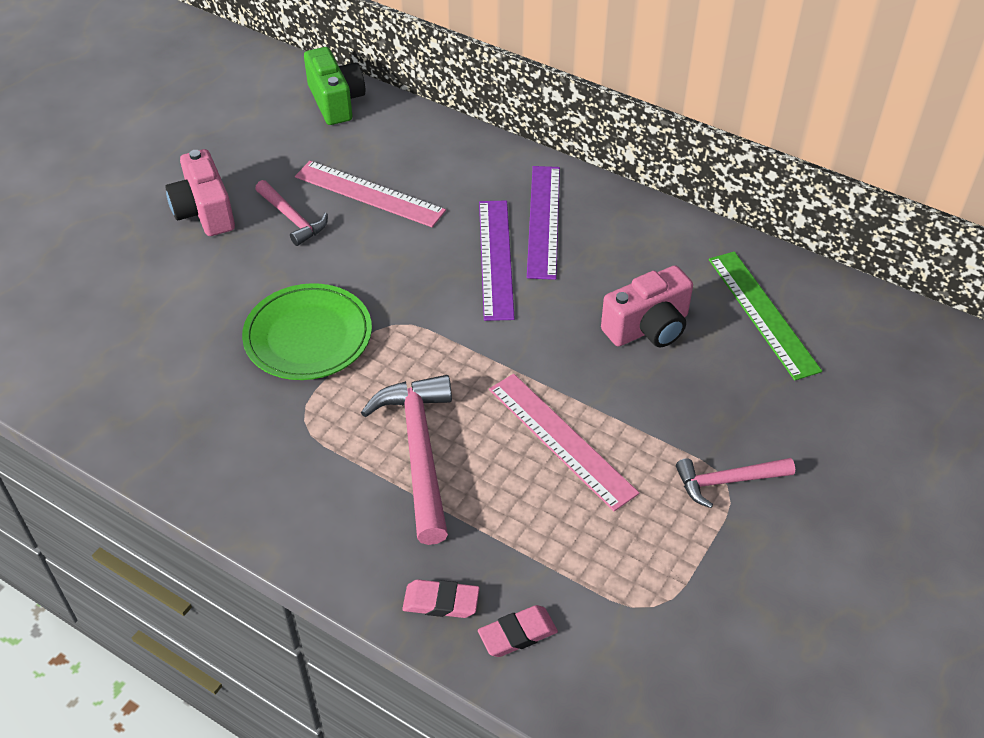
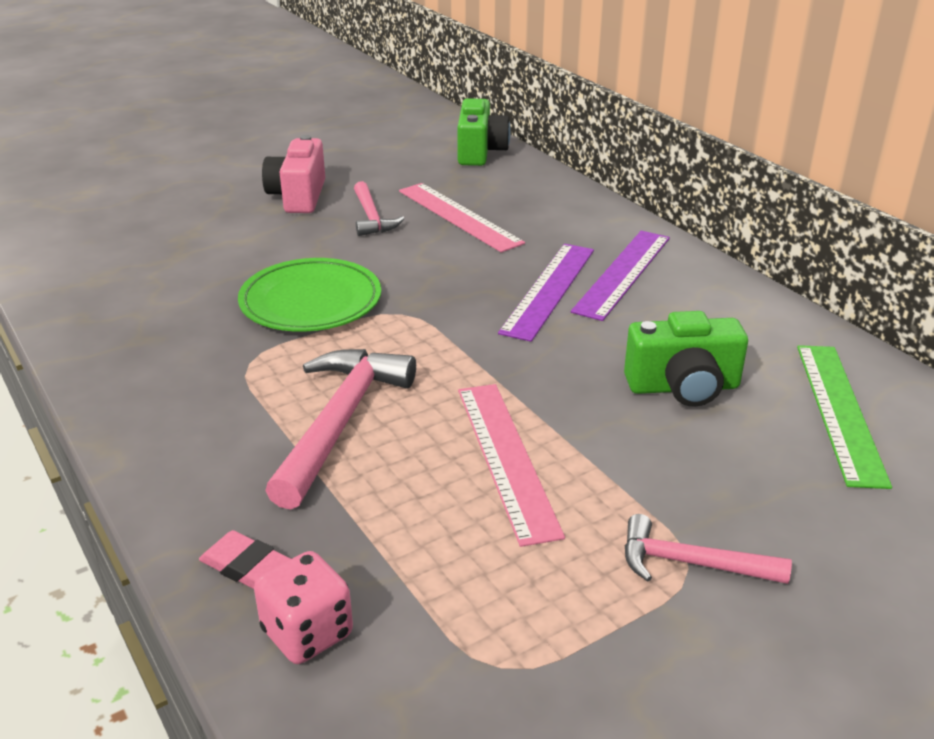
camera: 25 degrees right, 15 degrees down
(517, 634) = (307, 633): pink eraser -> pink dice
(648, 328) = (683, 387): pink camera -> green camera

